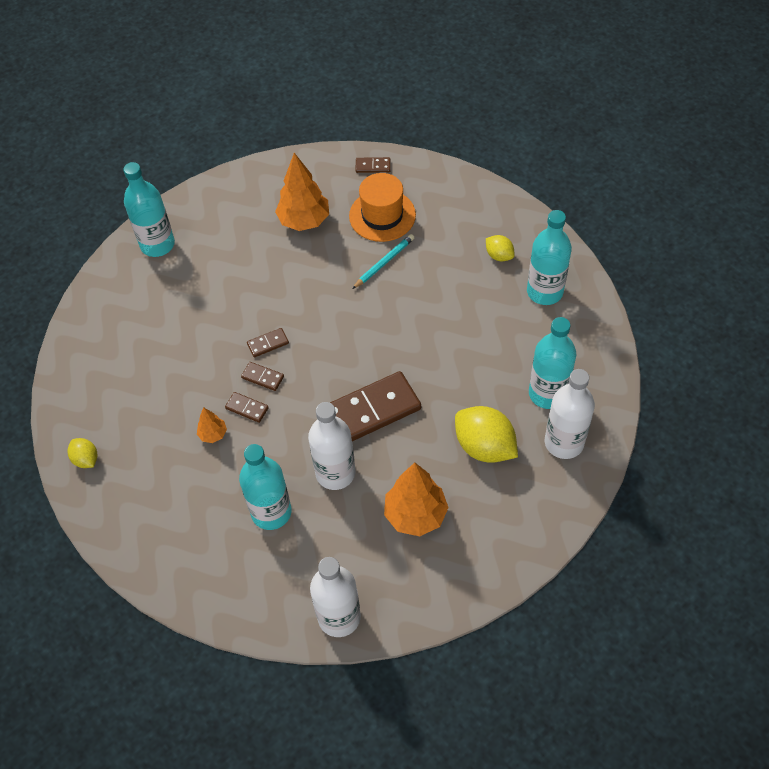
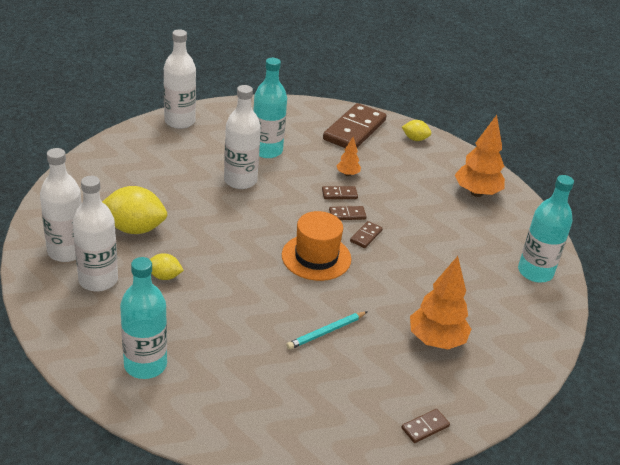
camera: 140 degrees right, 20 degrees down
(370, 411) = (244, 221): brown domino -> brown domino (354, 130)
(382, 215) = (367, 376): orange hat -> orange hat (316, 257)
(384, 262) = (326, 332): turquoise pencil -> turquoise pencil turned 45 degrees clockwise
(415, 515) = (163, 177): orange tree -> orange tree (476, 193)
(499, 255) = (215, 383): yellow lemon -> yellow lemon (164, 276)
(547, 393) = (98, 280): turquoise bottle -> white bottle

